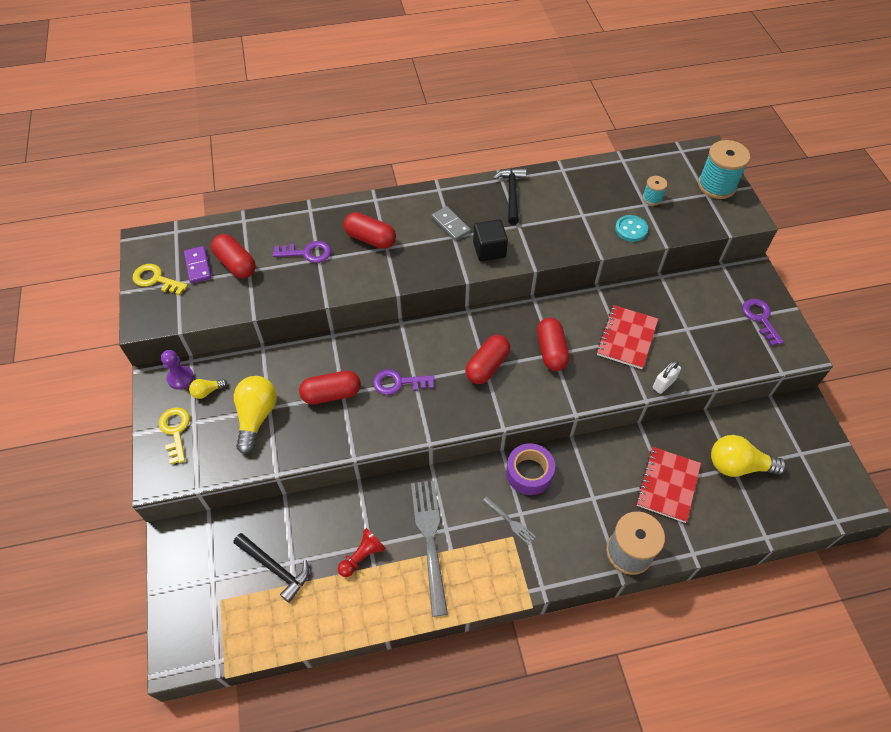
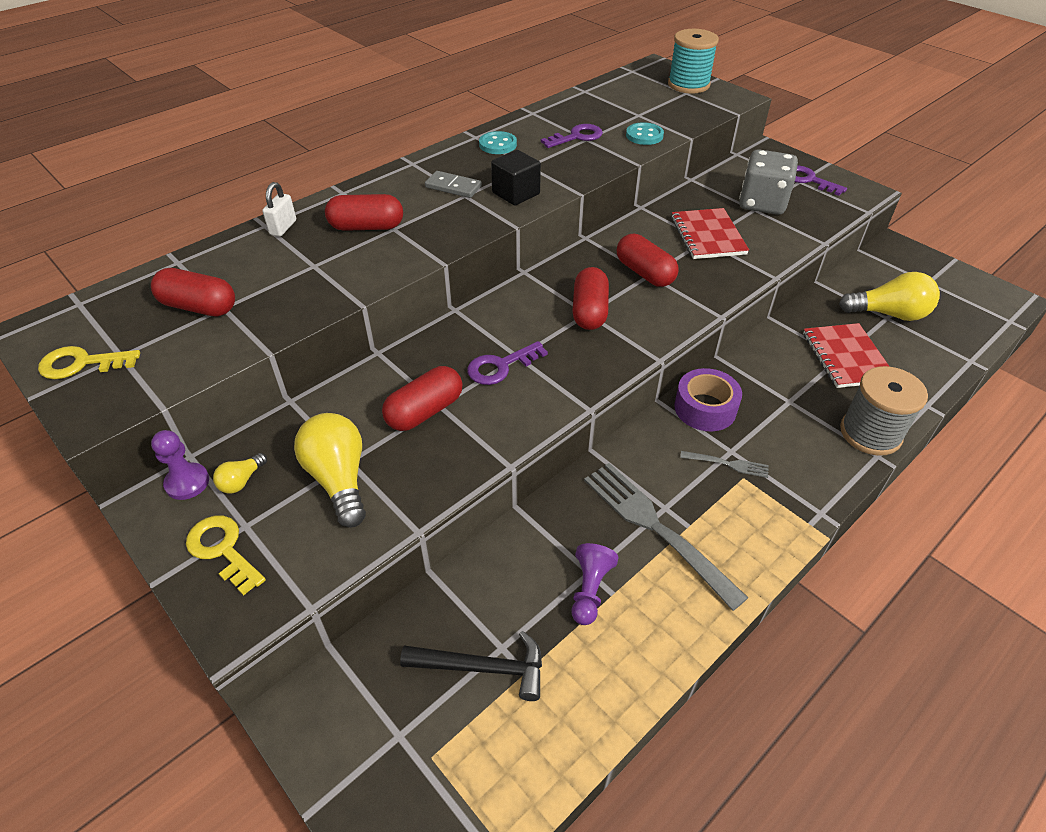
camera: 30 degrees left, 10 degrees down
(198, 266) = (141, 327): purple domino -> none
(307, 253) = (294, 265): purple key -> purple key (577, 137)
(362, 556) = (590, 590): red pawn -> purple pawn
(511, 194) = (498, 145): black hammer -> turquoise button
(652, 198) = (640, 109): turquoise spool -> none
(663, 384) = (778, 258): white padlock -> white padlock (283, 227)
(698, 325) = (762, 203): none -> grey dice
(737, 465) = (889, 314): yellow light bulb -> yellow light bulb turned 150 degrees counterclockwise

